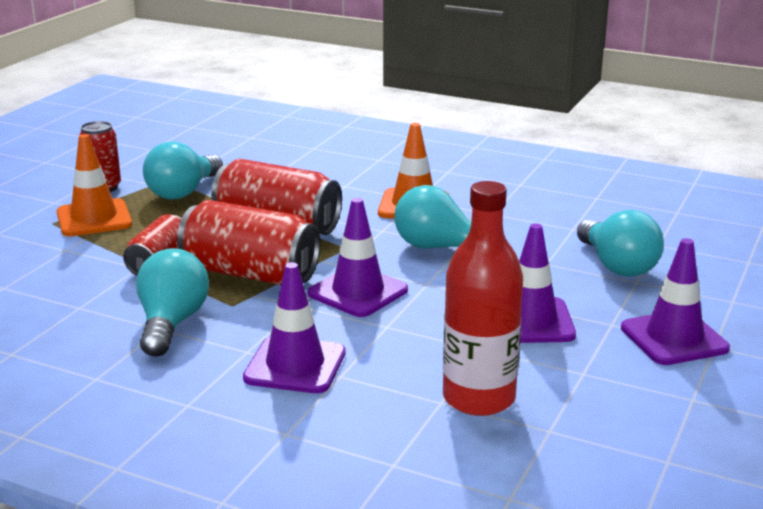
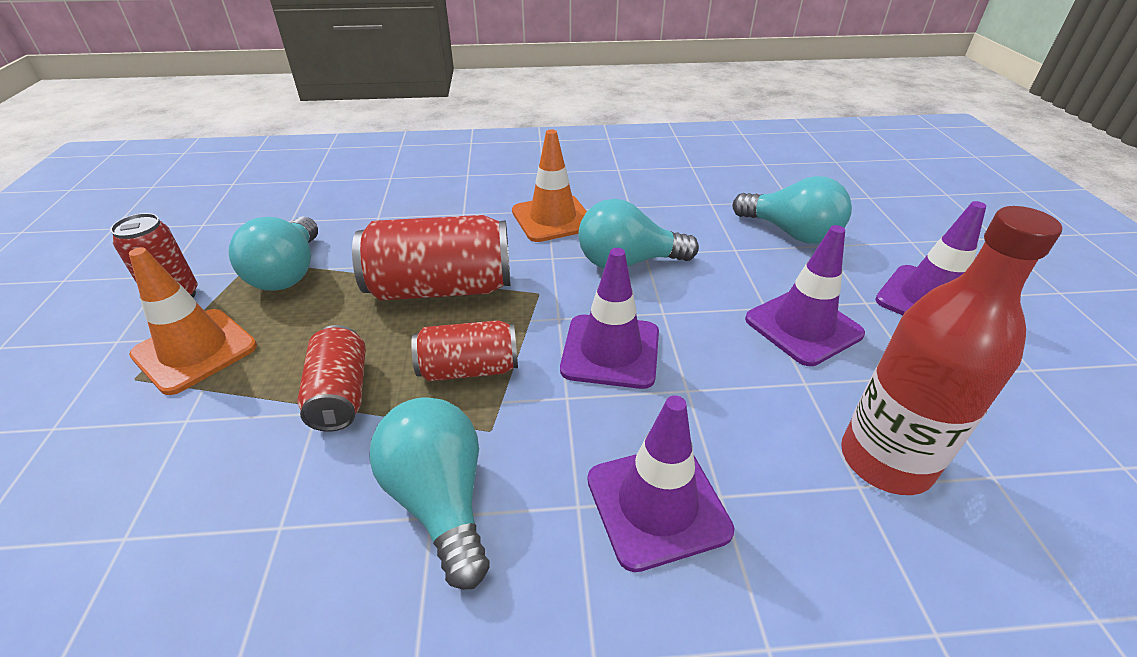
camera: 30 degrees left, 15 degrees up
(250, 273) = (469, 369): red can -> red can, size x0.60

